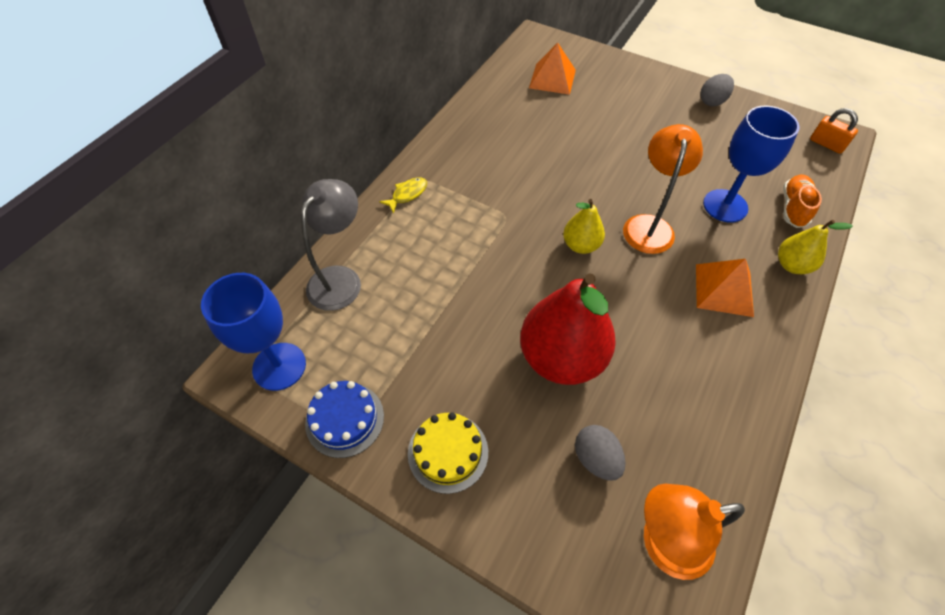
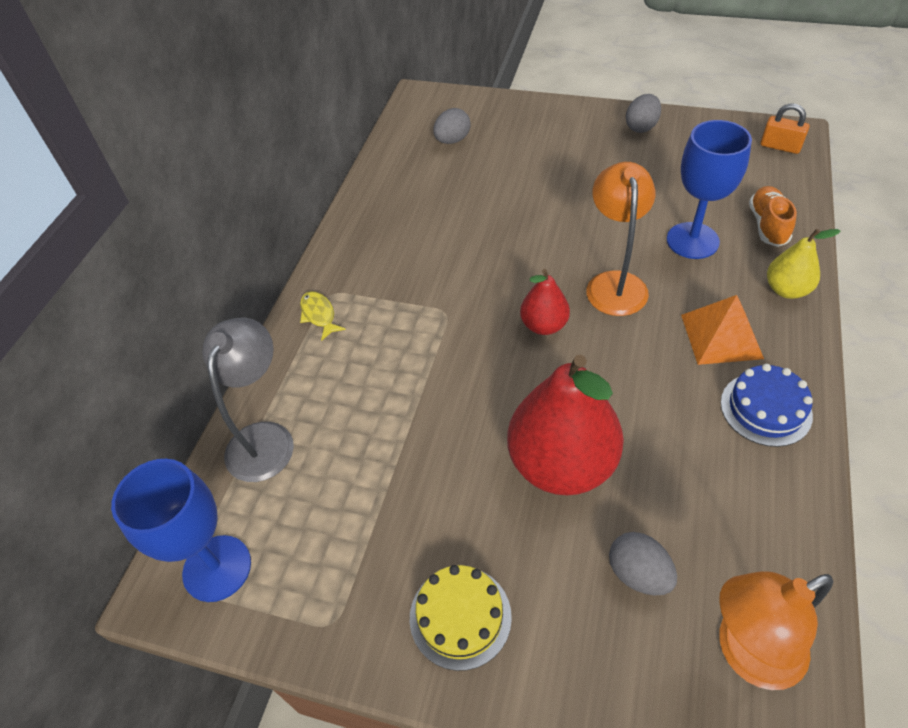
camera: 10 degrees left, 5 degrees down
(345, 419) = (320, 612): blue cake -> blue cake (765, 409)
(407, 194) = (319, 315): yellow fish -> yellow fish turned 60 degrees counterclockwise
(552, 79) = (452, 140): orange pyramid -> grey egg
(580, 245) = (544, 325): yellow pear -> red pear

